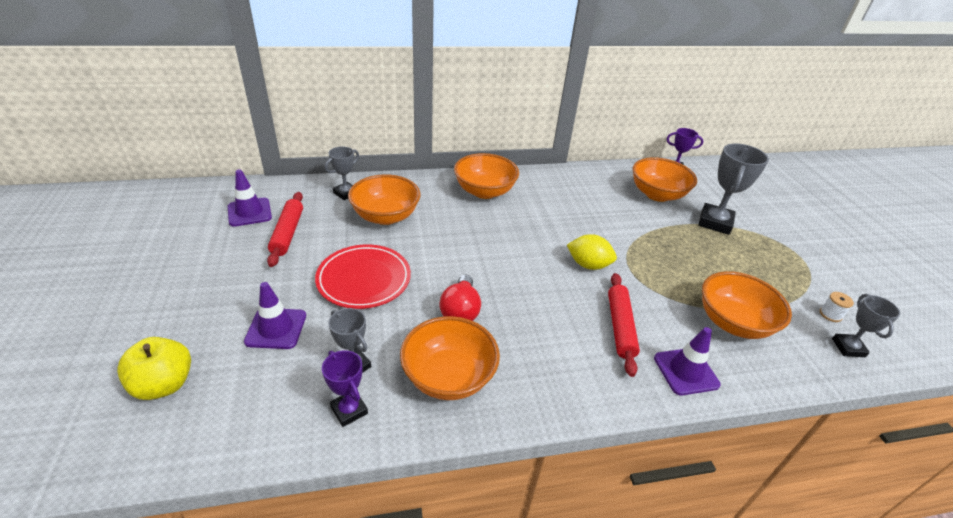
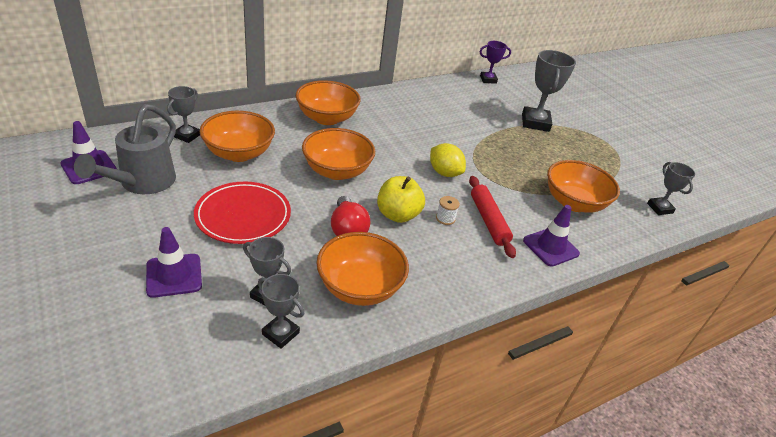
camera: 20 degrees left, 0 degrees up
(164, 384) = (79, 348): yellow apple -> yellow apple (398, 215)
(288, 233) = (142, 183): red rolling pin -> grey watering can
(349, 410) = (280, 333): purple trophy -> grey trophy
(588, 265) = (444, 173): yellow lemon -> yellow lemon turned 45 degrees clockwise
(657, 194) = (481, 104): orange bowl -> orange bowl (337, 171)
(830, 314) = (641, 185): white spool -> white spool (445, 218)

